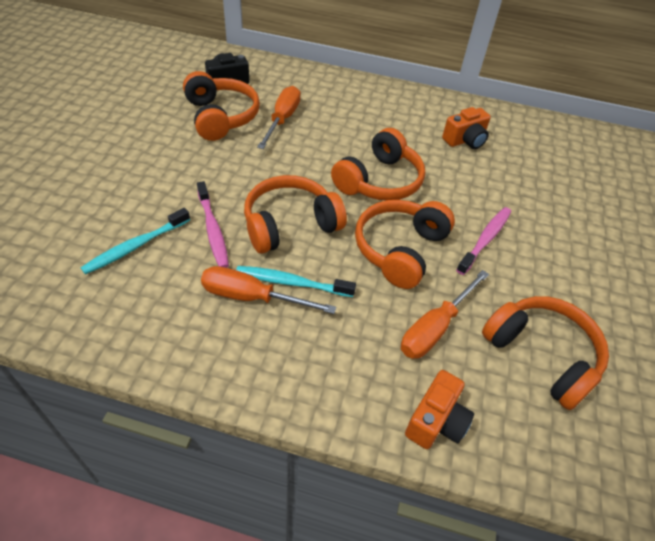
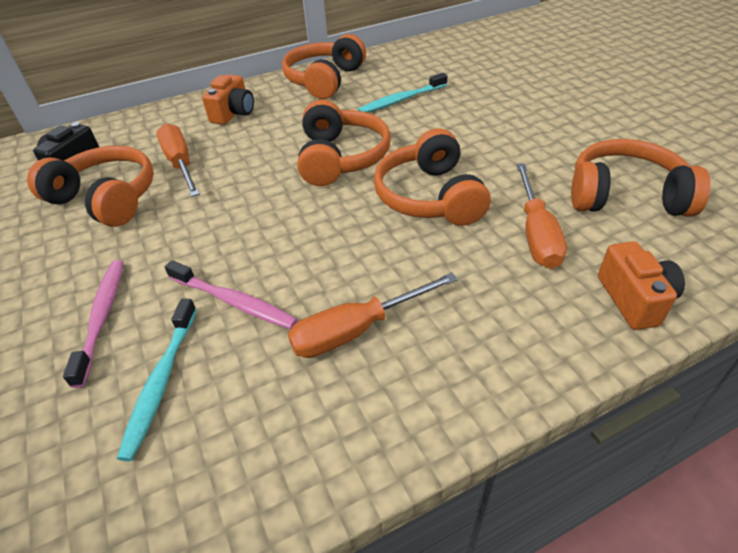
camera: 35 degrees left, 5 degrees down
(290, 224) = (308, 243): orange headphones -> orange headphones (325, 80)
(292, 282) = (376, 288): turquoise toothbrush -> turquoise toothbrush (401, 100)
(465, 140) = (369, 90): orange camera -> orange camera (233, 113)
(485, 239) = (480, 147): pink toothbrush -> pink toothbrush (102, 317)

